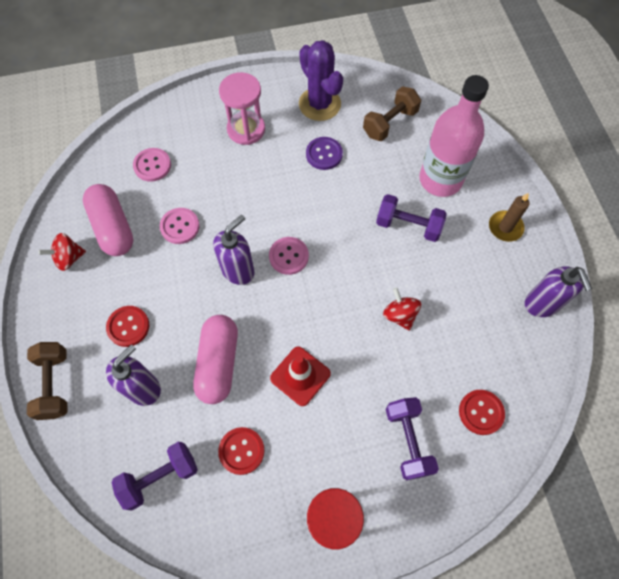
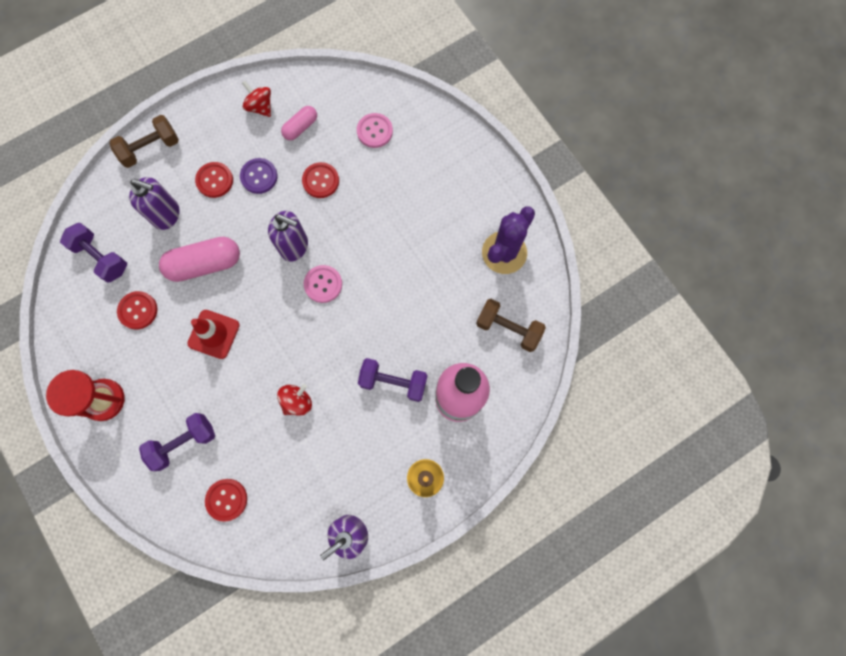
camera: 70 degrees right, 10 degrees up
(113, 227) = (300, 127): pink capsule -> pink capsule, size x0.57
(180, 226) = (321, 181): pink button -> red button
(246, 129) = (446, 195): pink hourglass -> none
(324, 154) = (445, 277): purple button -> purple button (259, 176)
(408, 225) = (393, 382): purple dumbbell -> purple dumbbell turned 75 degrees counterclockwise

